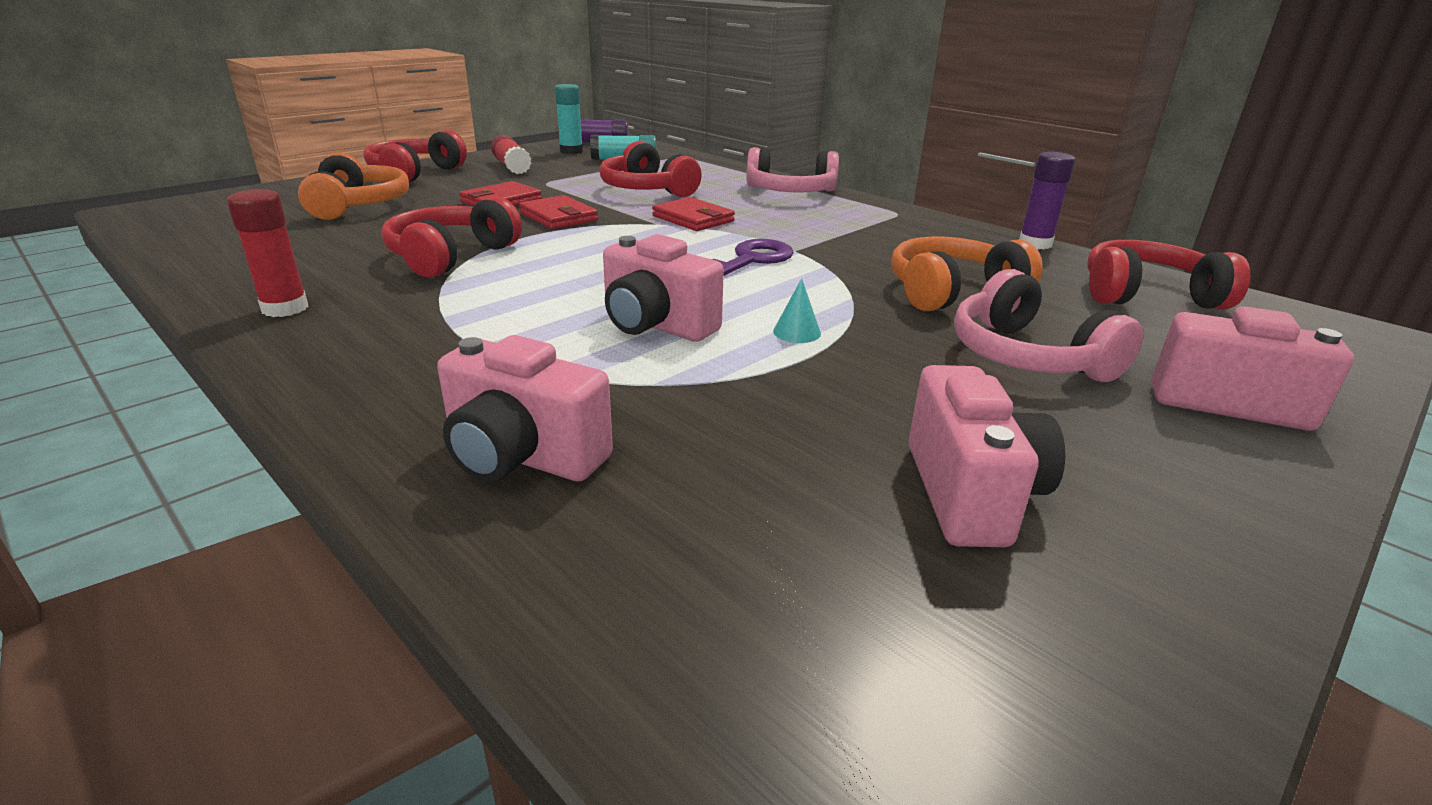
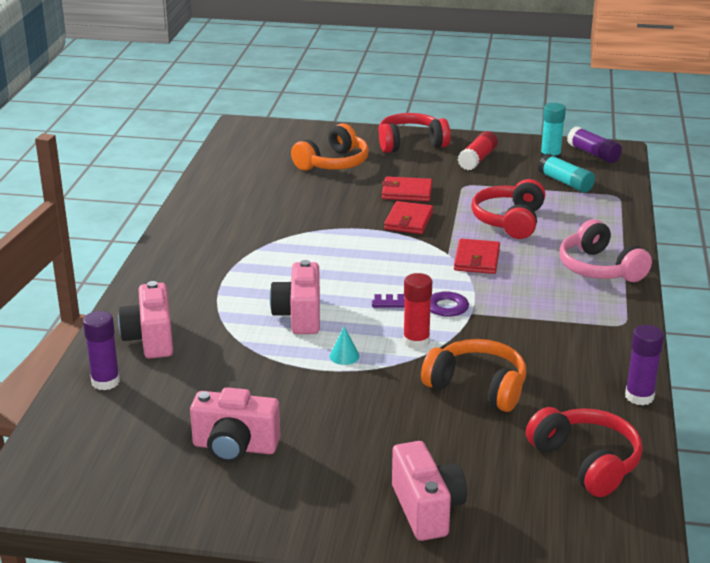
camera: 55 degrees right, 0 degrees up
(285, 308) = (197, 225): red glue stick -> red glue stick (416, 341)
(451, 256) = (305, 226): red headphones -> none
(591, 564) = (105, 382): none -> purple glue stick
(970, 493) = (235, 447): pink camera -> pink camera turned 45 degrees clockwise
(1028, 356) = (407, 434): pink headphones -> none

